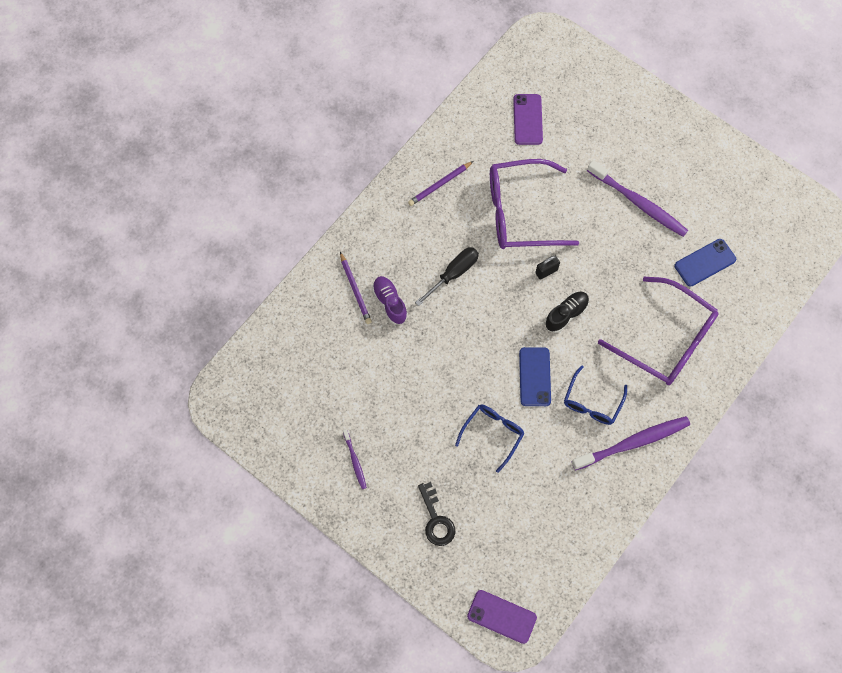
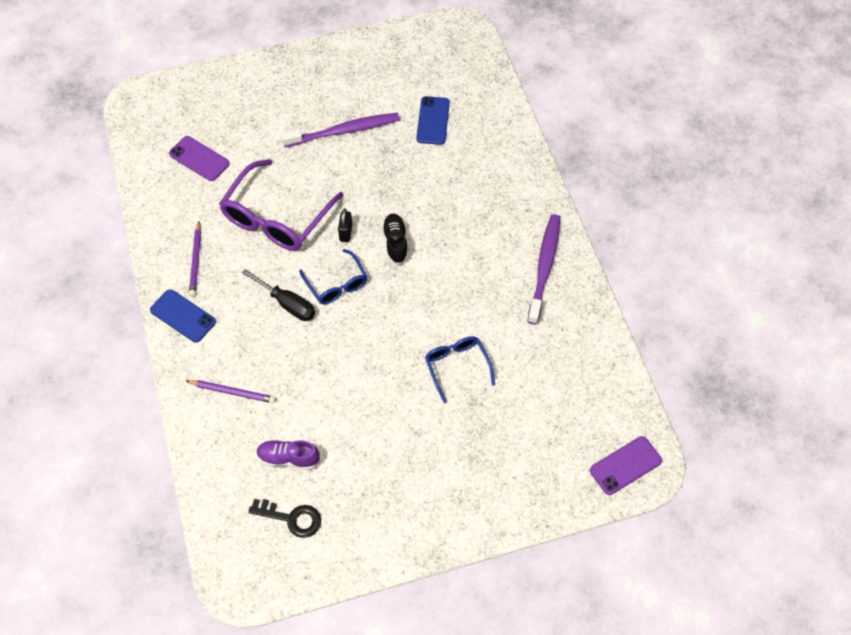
camera: 55 degrees left, 10 degrees down
(355, 461) = (395, 498): purple toothbrush -> none
(390, 303) = (269, 371): purple shoe -> purple shoe (288, 458)
(436, 520) = (501, 463): black key -> black key (292, 518)
(453, 274) = (287, 303): black screwdriver -> black screwdriver turned 135 degrees clockwise
(535, 377) = (431, 301): blue phone -> blue phone (183, 316)
(592, 402) = (487, 274): blue glasses -> blue glasses (336, 284)
(666, 340) = (475, 187): purple glasses -> none

